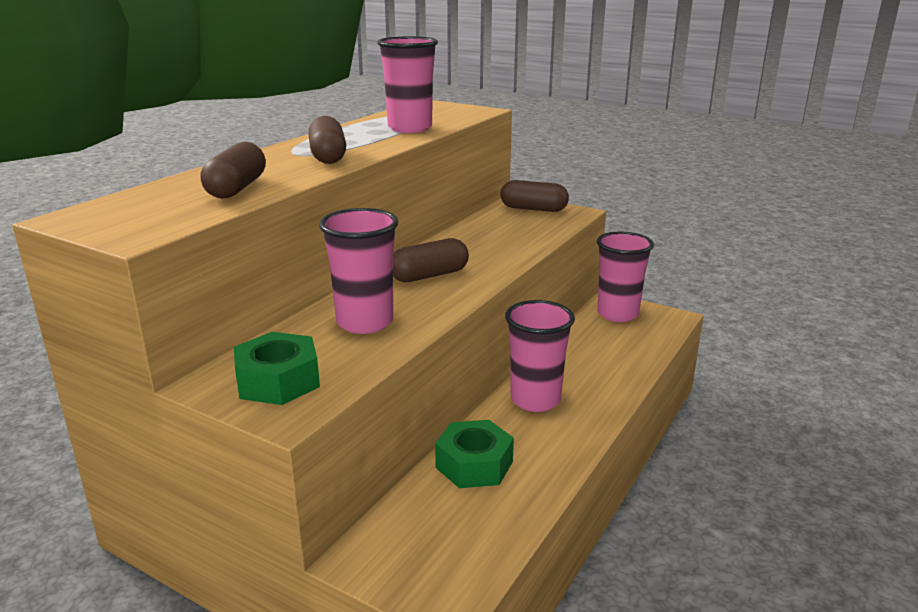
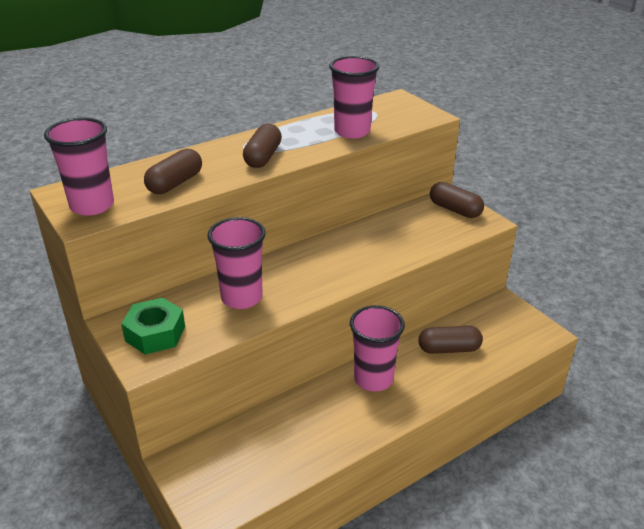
camera: 25 degrees right, 10 degrees up
(429, 276) = (318, 264): brown capsule -> brown capsule (449, 349)
(474, 464) = (292, 419): green nut -> none
(617, 314) = (500, 317): pink cup -> pink cup (92, 206)

